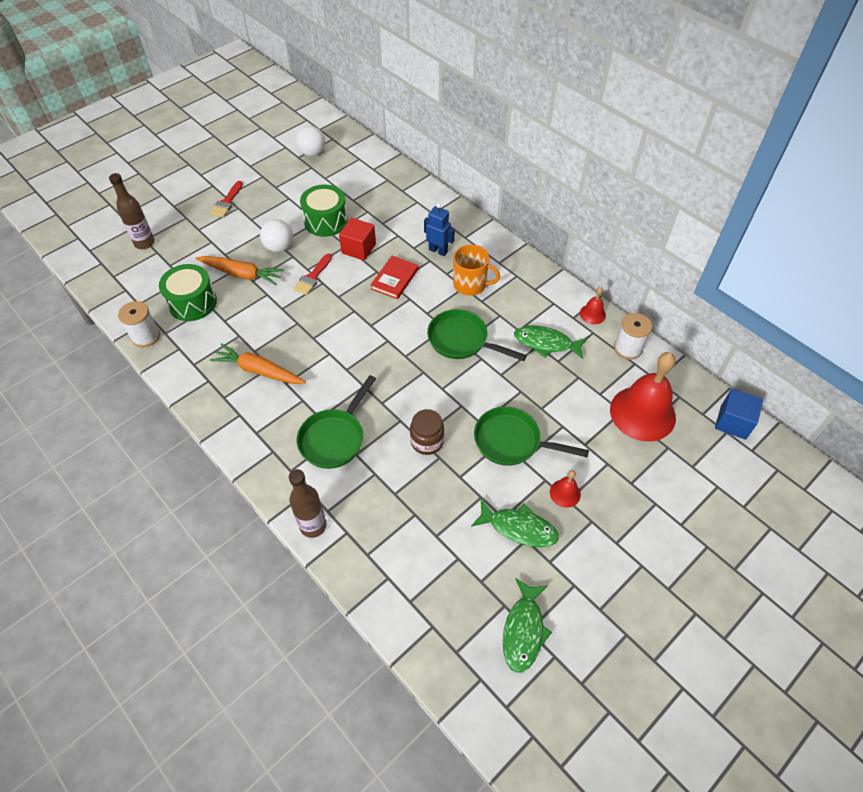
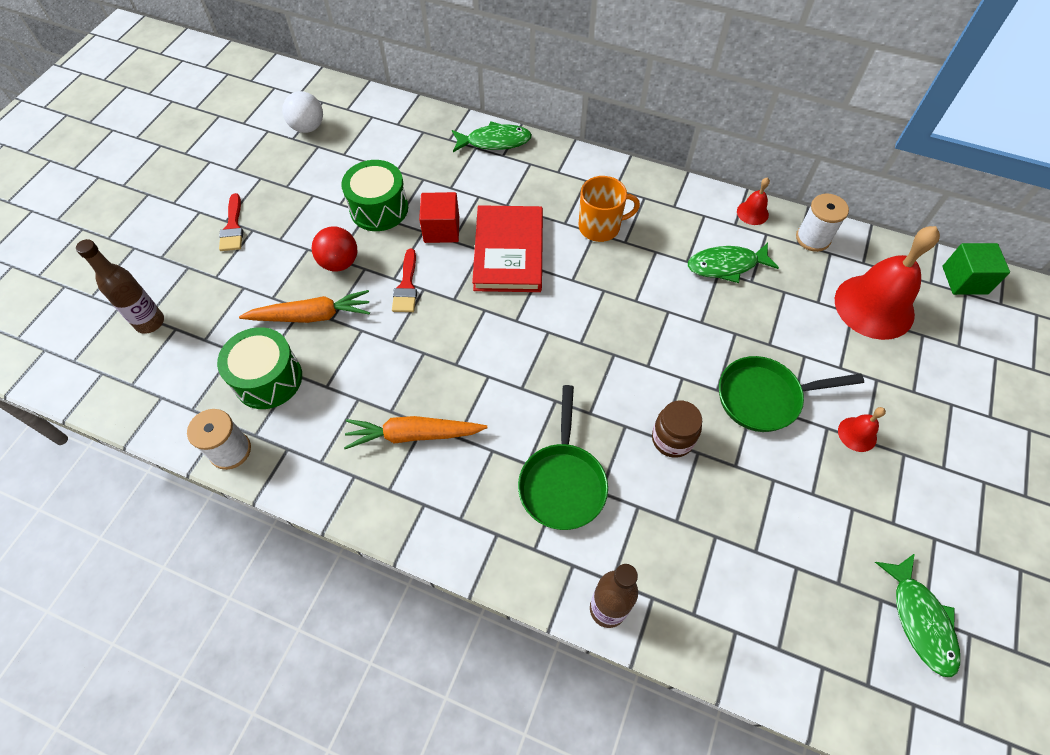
camera: 25 degrees left, 5 degrees up
(279, 247) = (339, 263): white ball -> red ball
(395, 279) = (509, 252): red book -> red book, size x1.66
(438, 251) = (538, 199): blue robot -> none
(462, 340) = (633, 298): green pan -> none
(519, 528) = (837, 498): green fish -> green fish (494, 141)
(733, 422) = (964, 280): blue cube -> green cube

